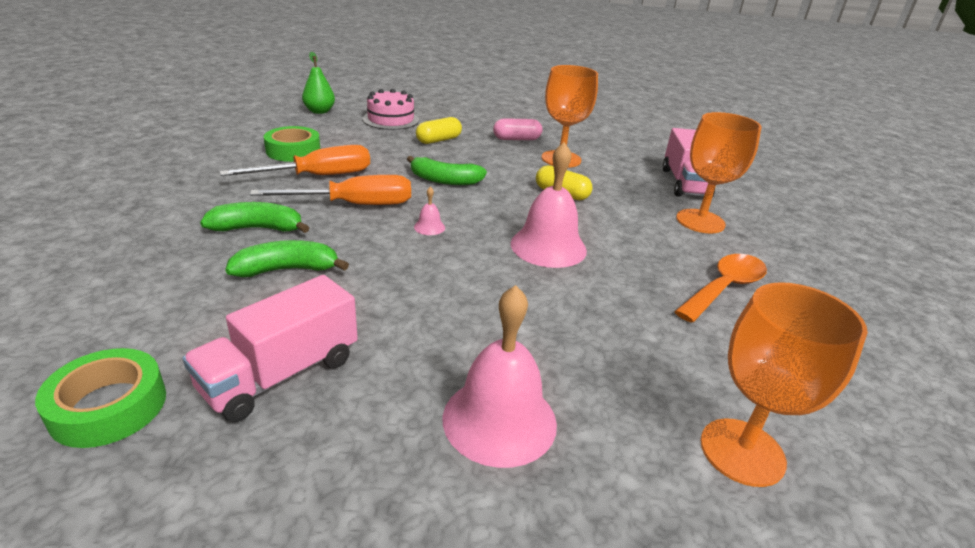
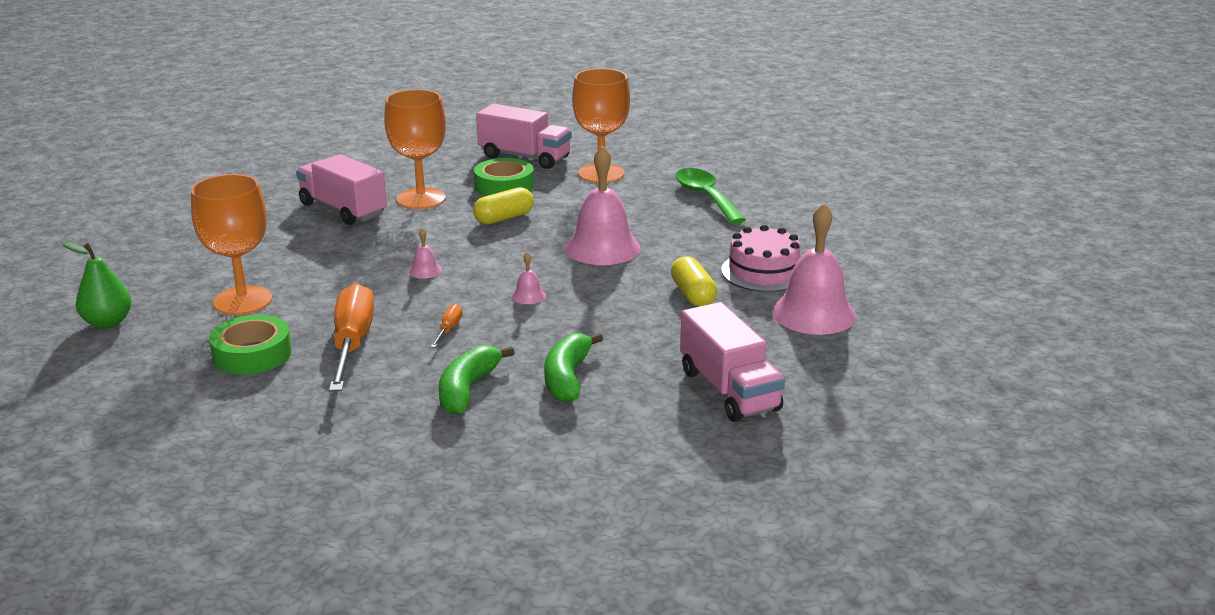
camera: 65 degrees left, 5 degrees down
(109, 406) = (736, 466): green tape -> green tape (504, 186)
(354, 205) = (448, 329): orange screwdriver -> orange screwdriver, size x0.43
(391, 119) = (198, 275): pink cake -> pink cake (763, 272)
(438, 140) = (303, 255): yellow capsule -> yellow capsule (693, 295)
(444, 180) = (425, 271): green banana -> pink bell
(516, 139) = (343, 209): pink capsule -> pink truck
(724, 288) = (705, 197): orange spoon -> green spoon
(742, 452) = (869, 246): orange goblet -> orange goblet (243, 301)

